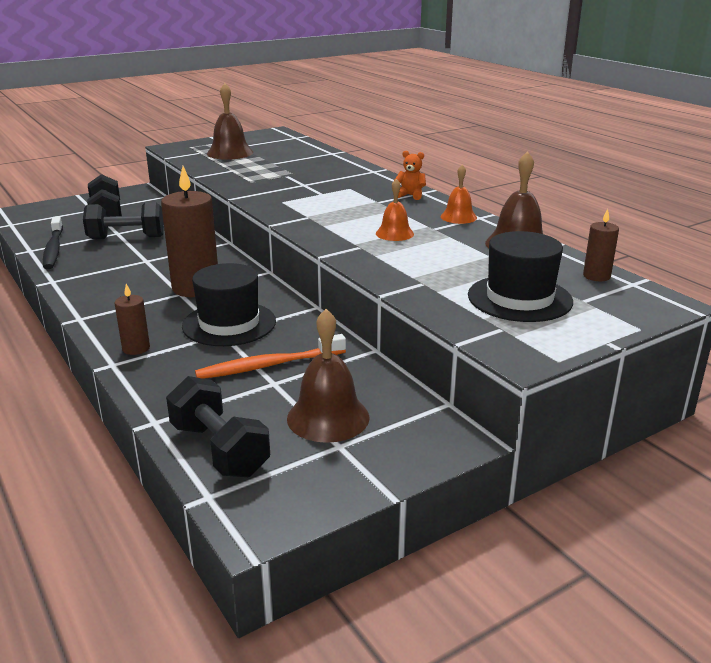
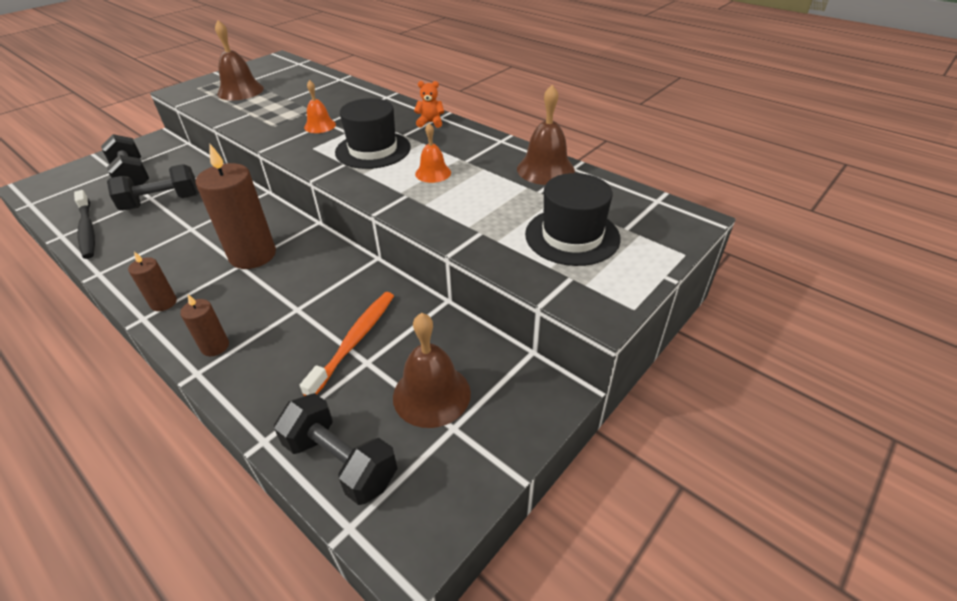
camera: 15 degrees left, 15 degrees up
(229, 324) = (300, 295): black hat -> black hat (373, 150)
(268, 365) = (355, 341): orange toothbrush -> orange toothbrush turned 150 degrees clockwise
(458, 217) = (482, 143): orange bell -> orange bell (320, 126)
(596, 276) = (625, 196): brown candle -> brown candle (163, 303)

